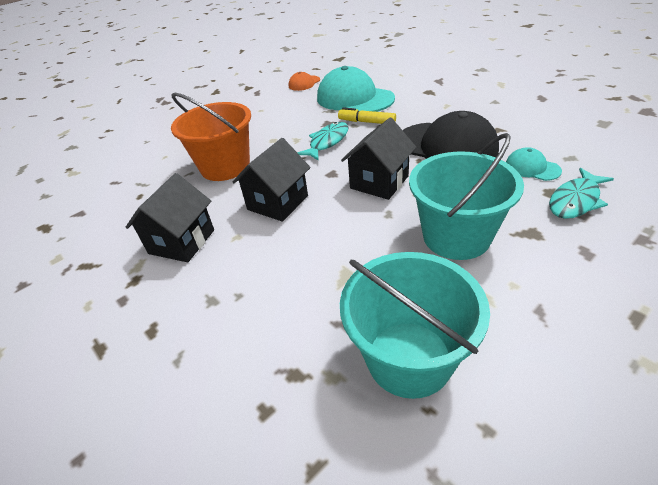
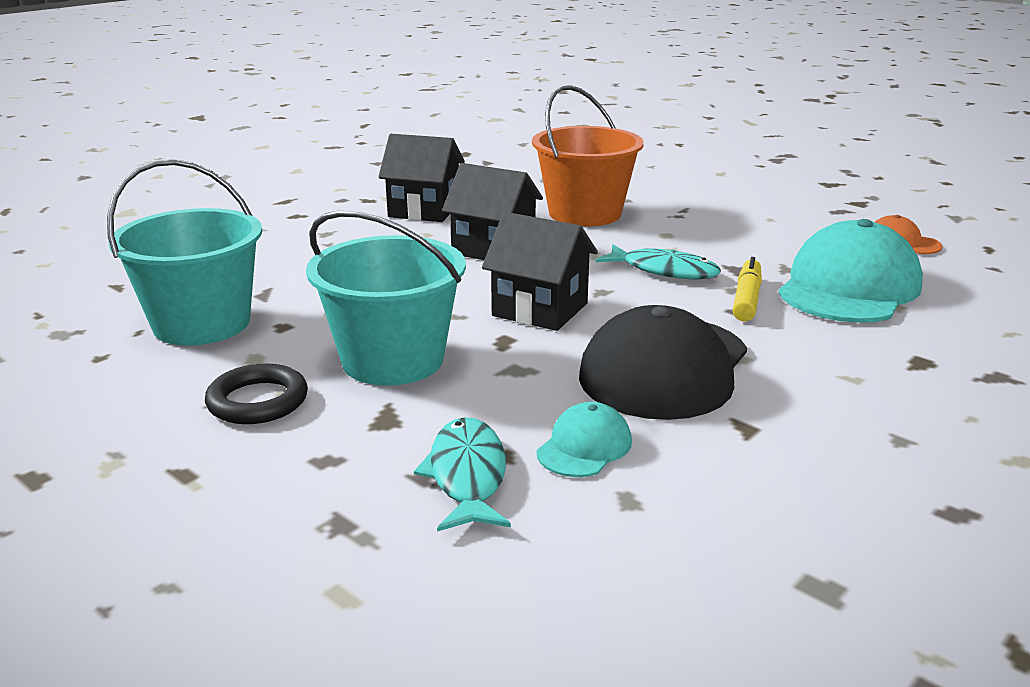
camera: 80 degrees right, 15 degrees down
(530, 295) = (258, 401): none -> black ring
(575, 201) = (467, 476): turquoise fish -> turquoise fish turned 45 degrees clockwise

